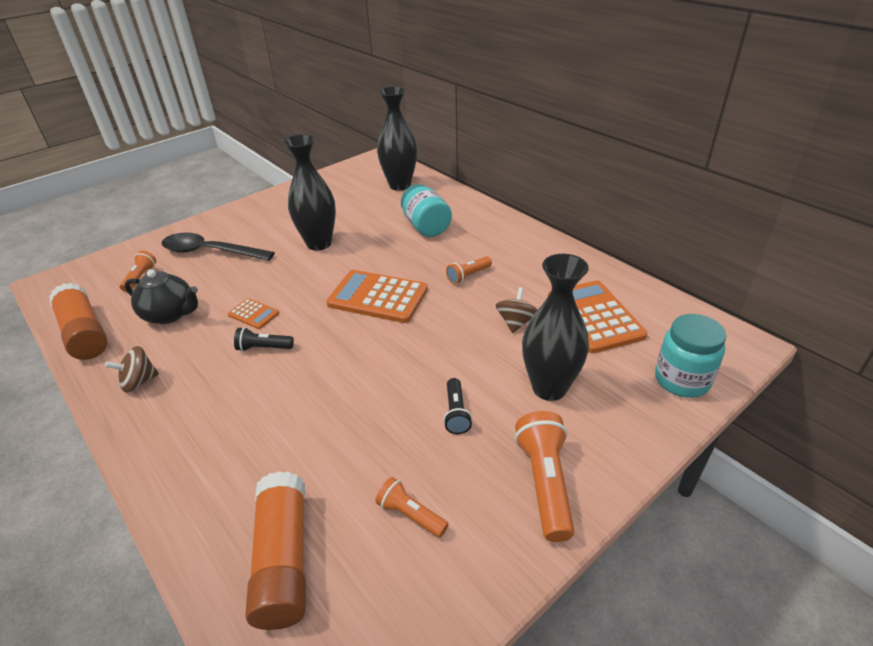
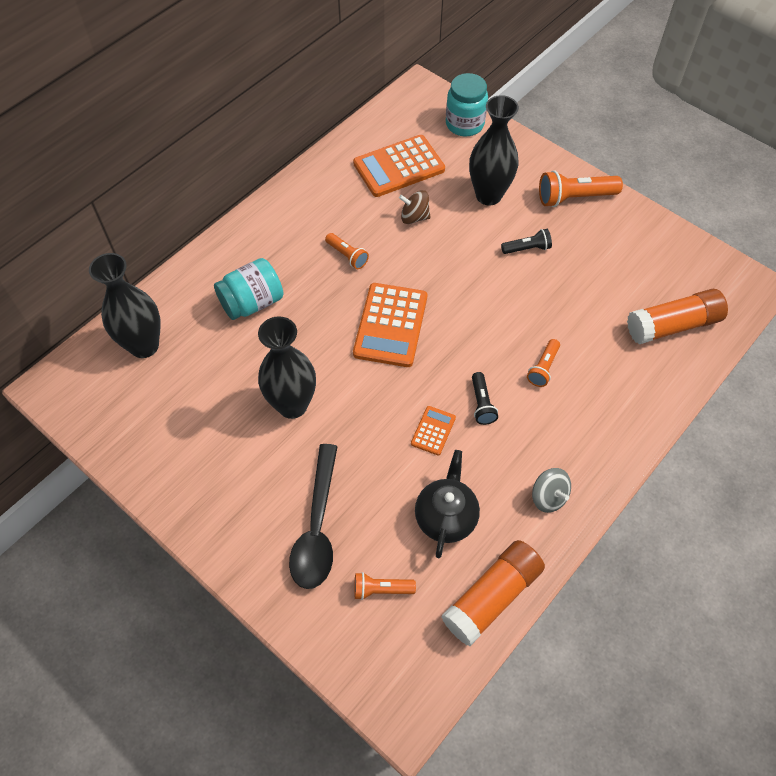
camera: 100 degrees left, 20 degrees up
(139, 382) = (548, 497): brown spinning top -> grey spinning top
(410, 515) = (619, 264): orange flashlight -> orange flashlight (543, 368)

